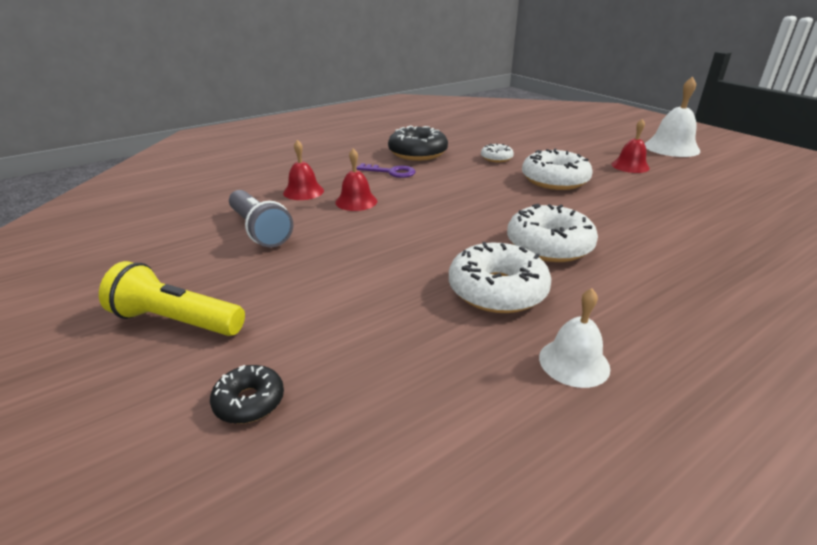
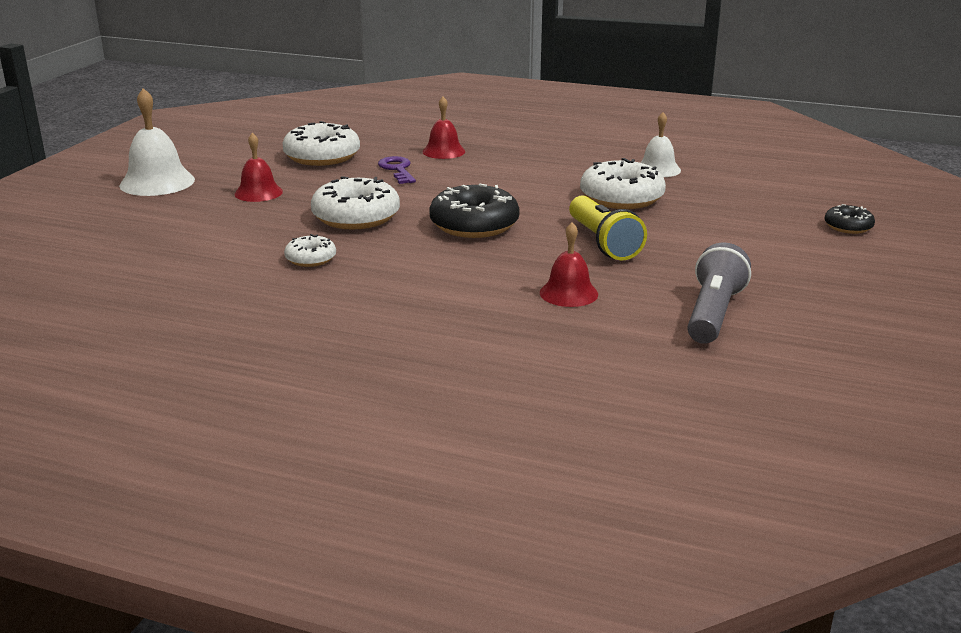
camera: 125 degrees left, 5 degrees down
(176, 321) = (863, 279): yellow flashlight -> yellow flashlight (603, 242)
(303, 191) = (594, 334): red bell -> red bell (443, 151)
(391, 172) = (451, 305): purple key -> purple key (397, 169)
(417, 153) = (350, 312): black donut -> black donut (474, 225)
(549, 245) = (522, 195): white donut -> white donut (322, 156)

